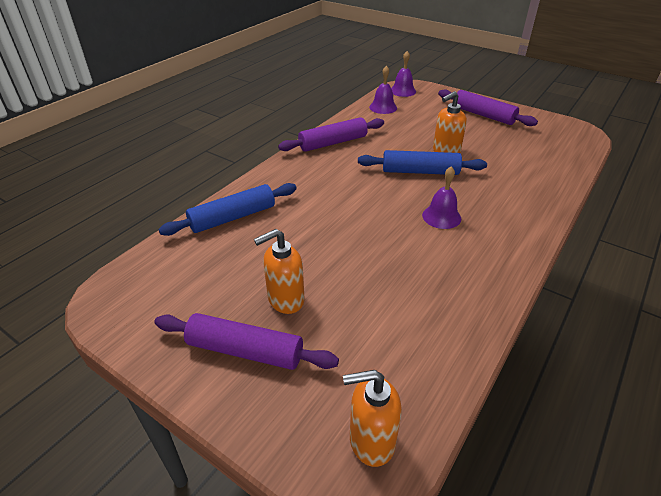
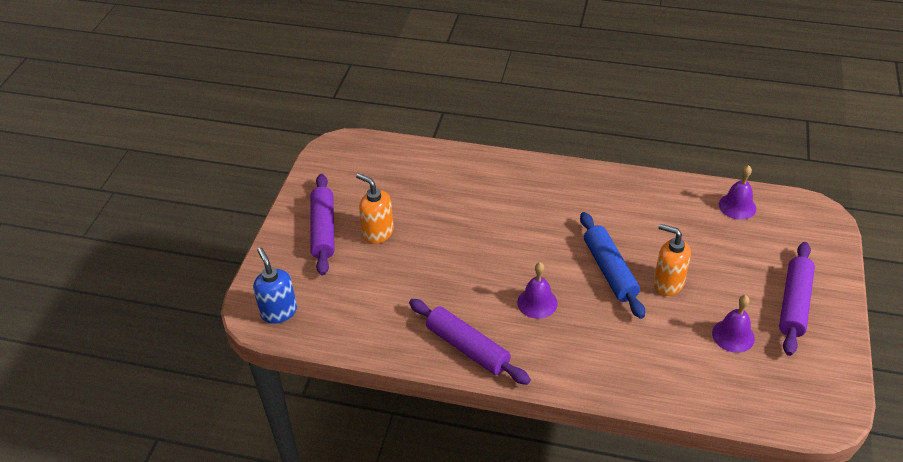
camera: 70 degrees right, 5 degrees up
(233, 217) = (456, 168): blue rolling pin -> none
(333, 143) = (621, 189): purple rolling pin -> purple rolling pin (467, 348)
(371, 441) = (279, 312): orange soap dispenser -> blue soap dispenser
(403, 91) = (801, 212): purple bell -> purple bell (733, 335)

